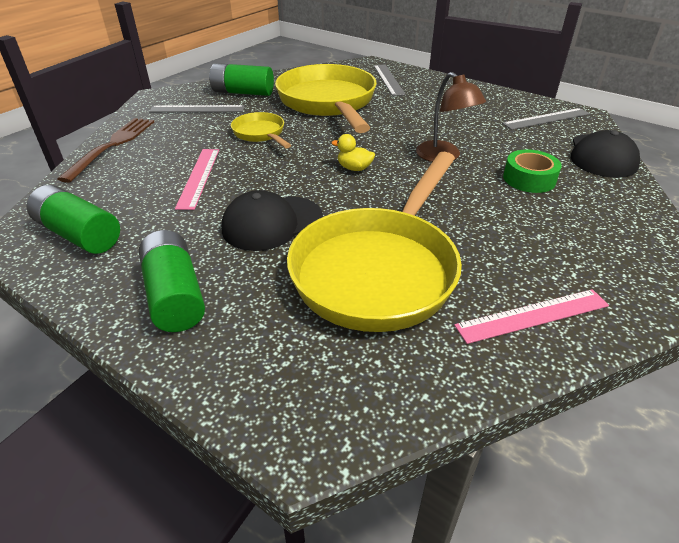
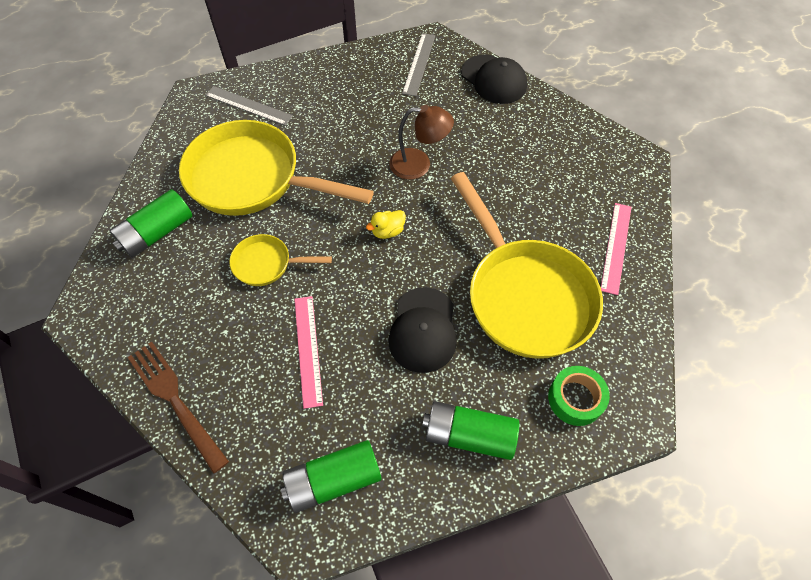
camera: 55 degrees left, 20 degrees up
(197, 109) = (158, 291): grey ruler -> none
(199, 177) = (308, 350): pink ruler -> pink ruler turned 45 degrees clockwise
(529, 179) = (488, 140): green tape -> green tape (575, 399)

